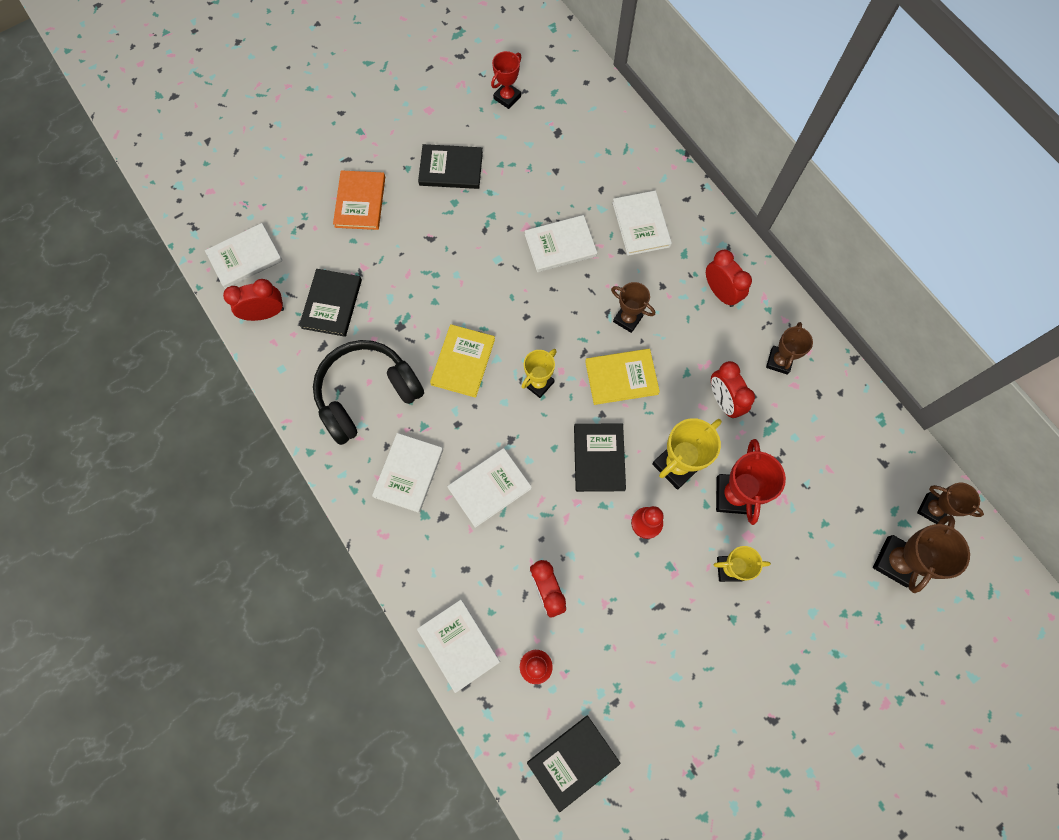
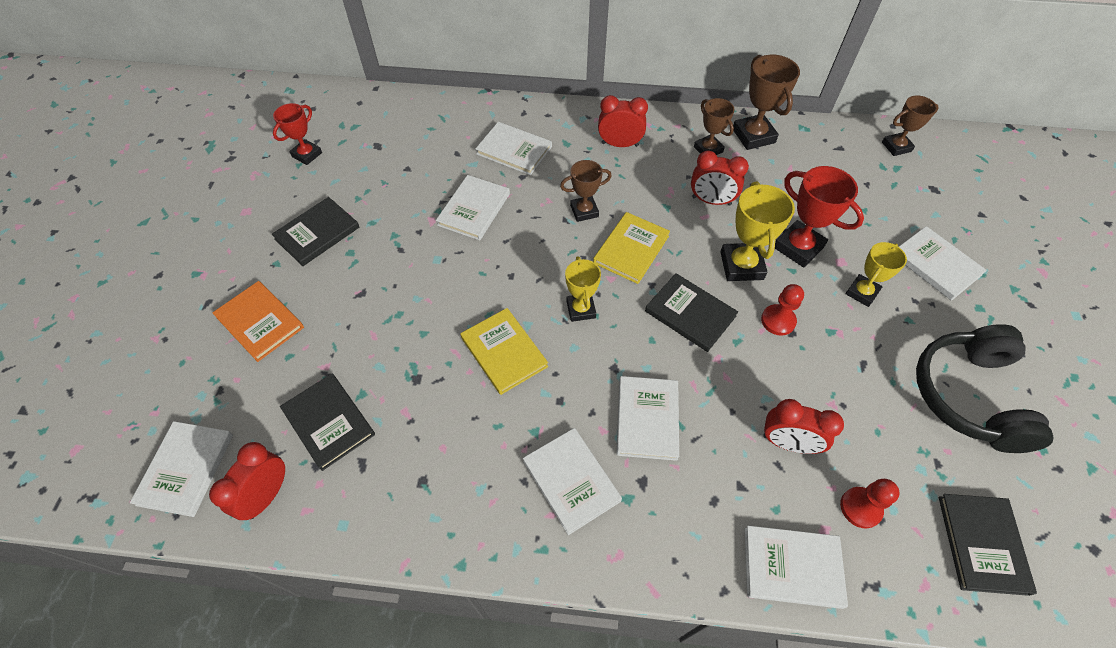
camera: 50 degrees left, 15 degrees down
(367, 394) = (454, 459): black headphones -> black headphones (968, 396)
(507, 97) = (307, 154): red trophy -> red trophy turned 45 degrees clockwise
(812, 611) = (936, 265): none -> white book
(896, 561) = (925, 191): brown trophy -> brown trophy (753, 136)

